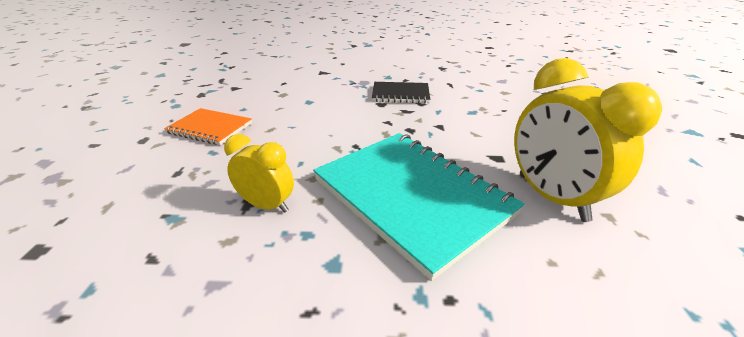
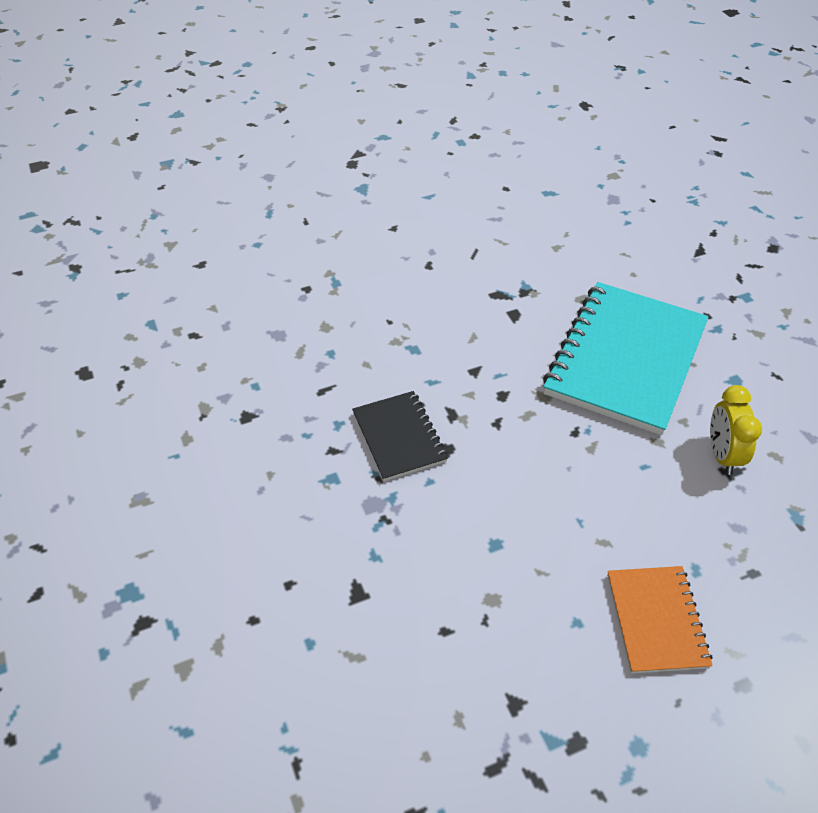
camera: 115 degrees left, 15 degrees up
(551, 197) = (555, 276): yellow clock -> none

